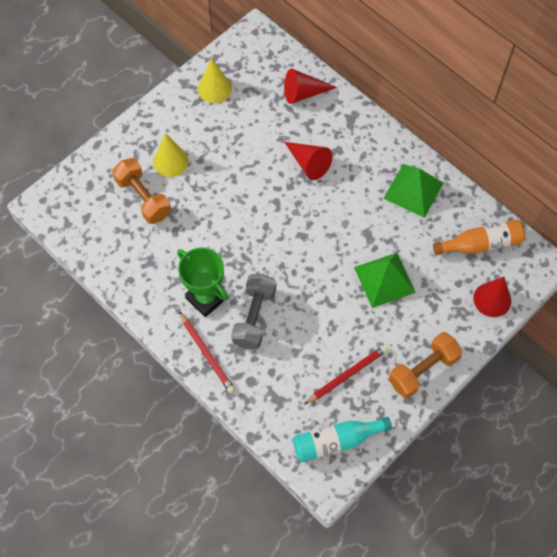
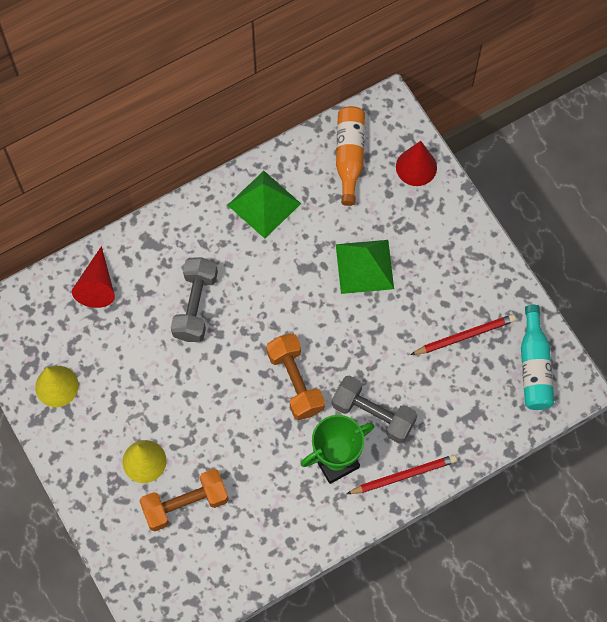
camera: 75 degrees left, 5 degrees up
(308, 163) = (195, 305): red cone -> grey dumbbell
(347, 375) = (465, 336): red pencil -> red pencil turned 90 degrees clockwise
(423, 370) = (477, 259): orange dumbbell -> orange dumbbell (295, 382)

